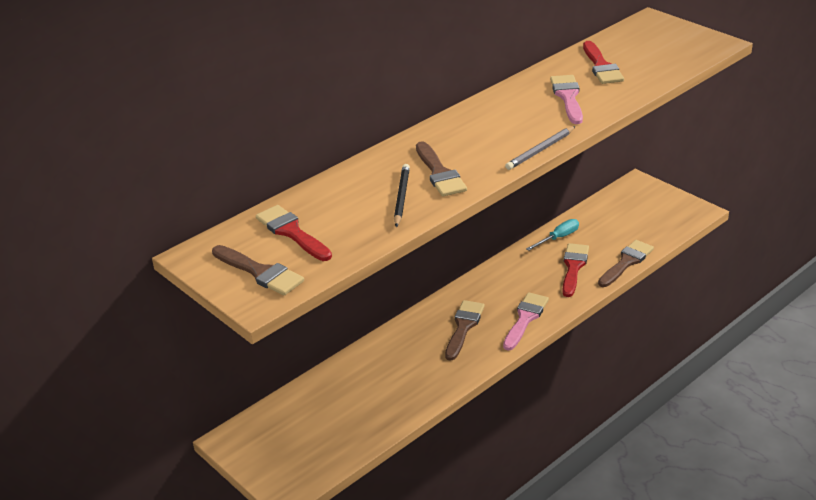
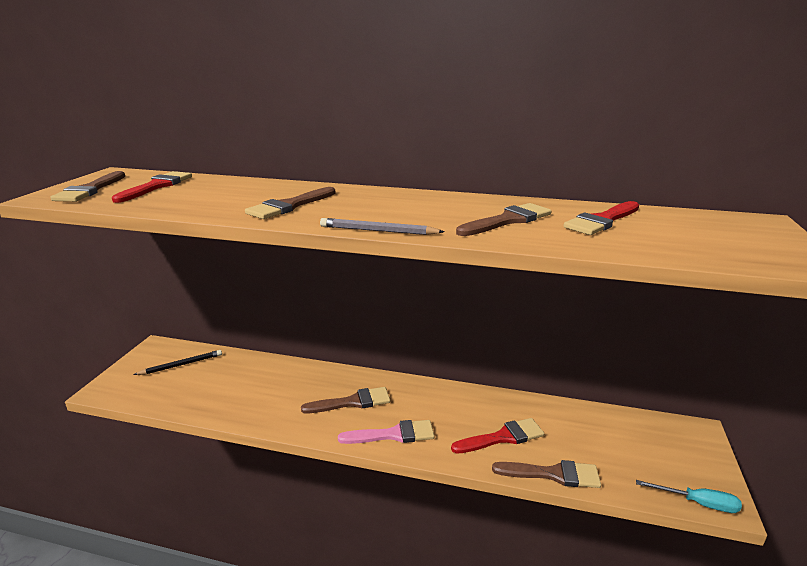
camera: 55 degrees right, 10 degrees down
(401, 197) = (235, 203): black pencil -> black pencil (181, 365)
(558, 238) = (536, 410): turquoise screwdriver -> turquoise screwdriver (697, 503)
(568, 97) = (508, 220): pink brush -> brown brush

